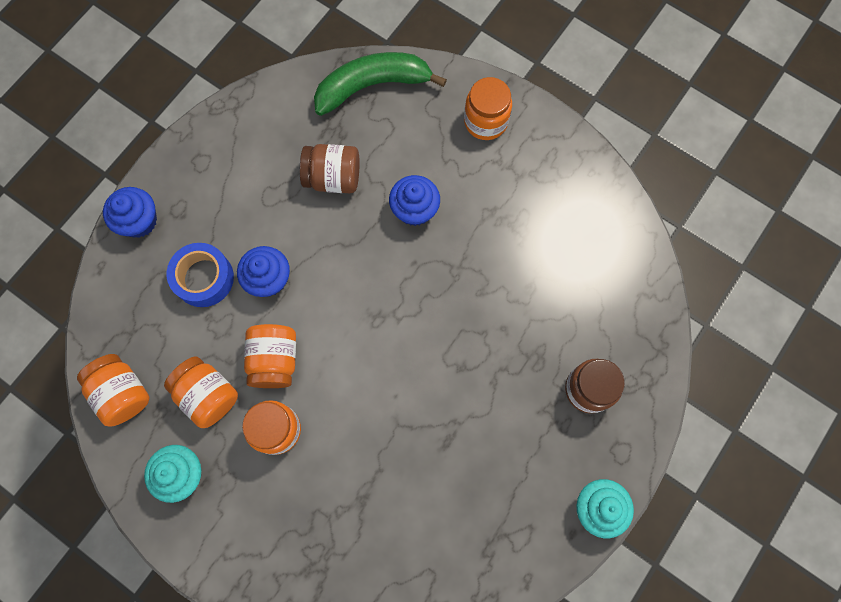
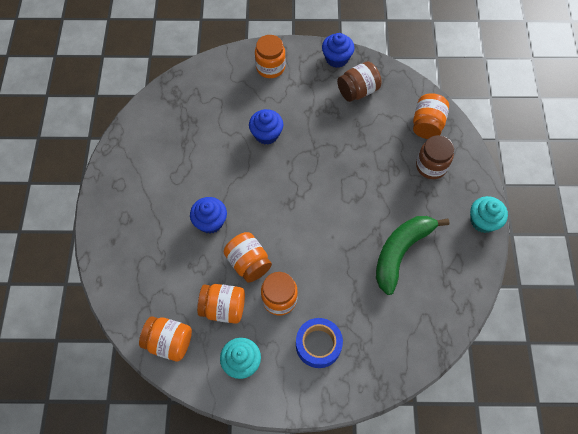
camera: 35 degrees left, 10 degrees down
(139, 221) = (104, 239): blue cupcake -> blue cupcake (336, 58)
(204, 278) = (170, 246): blue tape -> blue tape (318, 345)
(333, 178) = (206, 145): brown jar -> brown jar (358, 91)
(372, 86) = (192, 85): green banana -> green banana (401, 252)
(627, 329) = (427, 124): none -> orange jar

